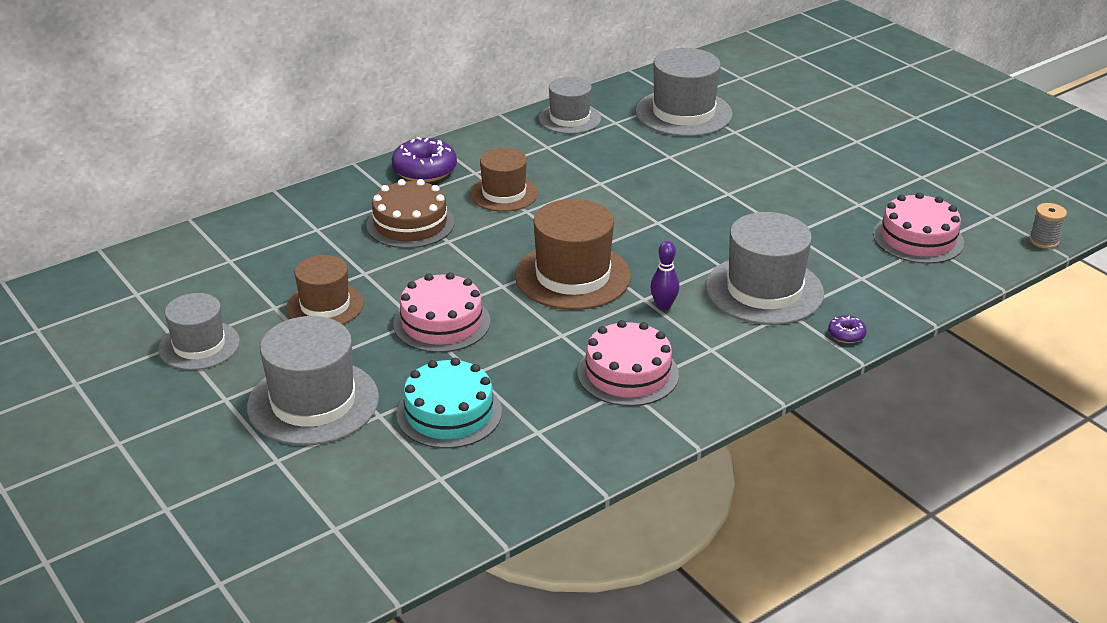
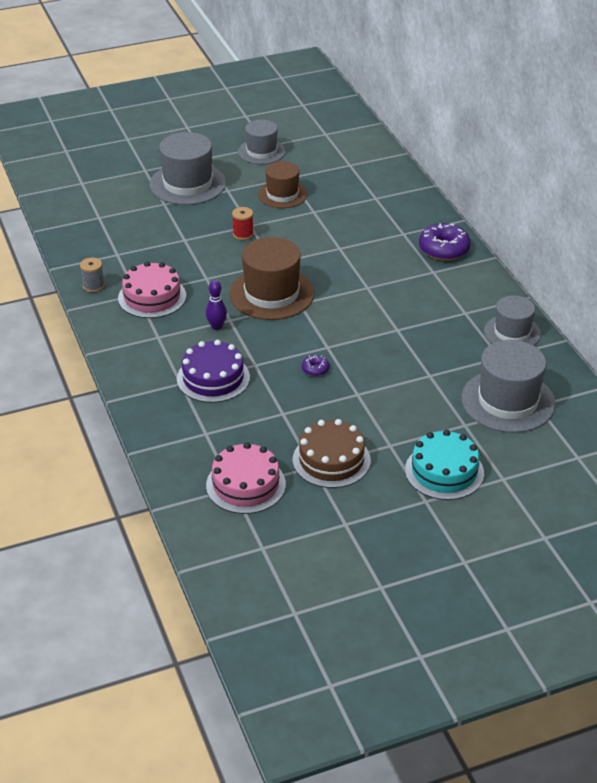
camera: 105 degrees right, 5 degrees up
(410, 224) = (368, 235): brown cake -> brown cake (331, 460)
(441, 322) = (243, 234): pink cake -> red spool
(449, 413) = (152, 226): turquoise cake -> turquoise cake (444, 471)
(504, 193) = (396, 280): brown hat -> none
(764, 290) = (213, 378): grey hat -> purple cake
(846, 334) = (140, 403): purple donut -> purple donut (315, 369)
(1044, 241) = (208, 565): grey spool -> grey spool (93, 286)

